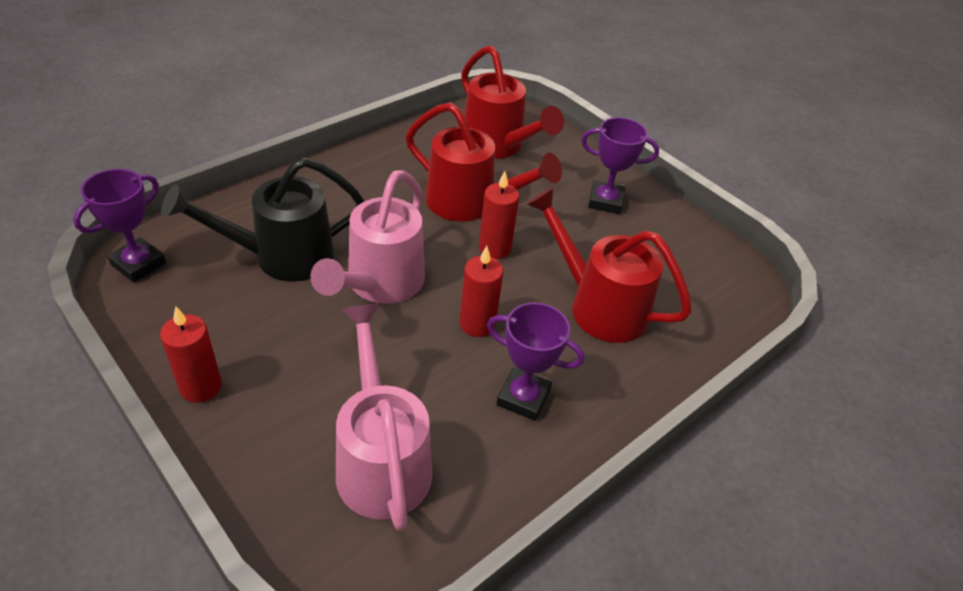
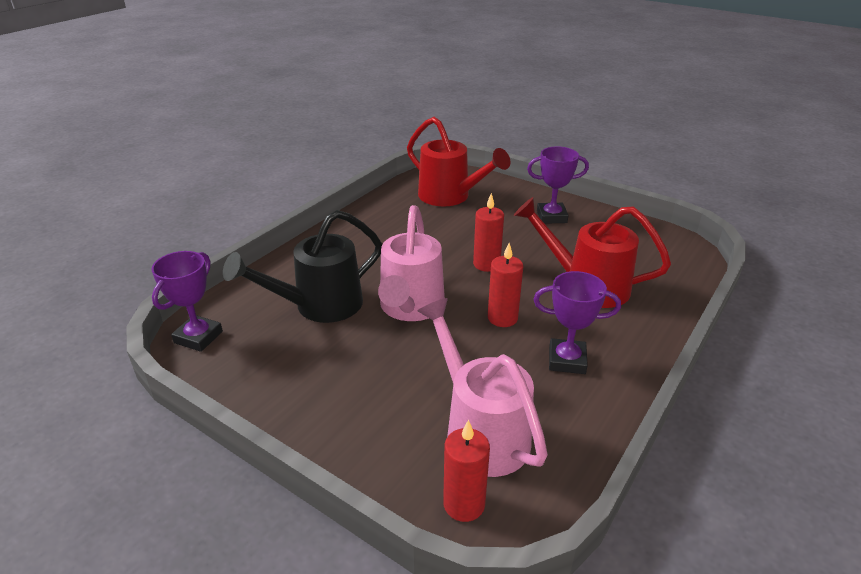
camera: 10 degrees left, 10 degrees down
(200, 387) = (300, 415): red candle -> red candle (464, 504)
(469, 203) = (450, 239): red watering can -> none

